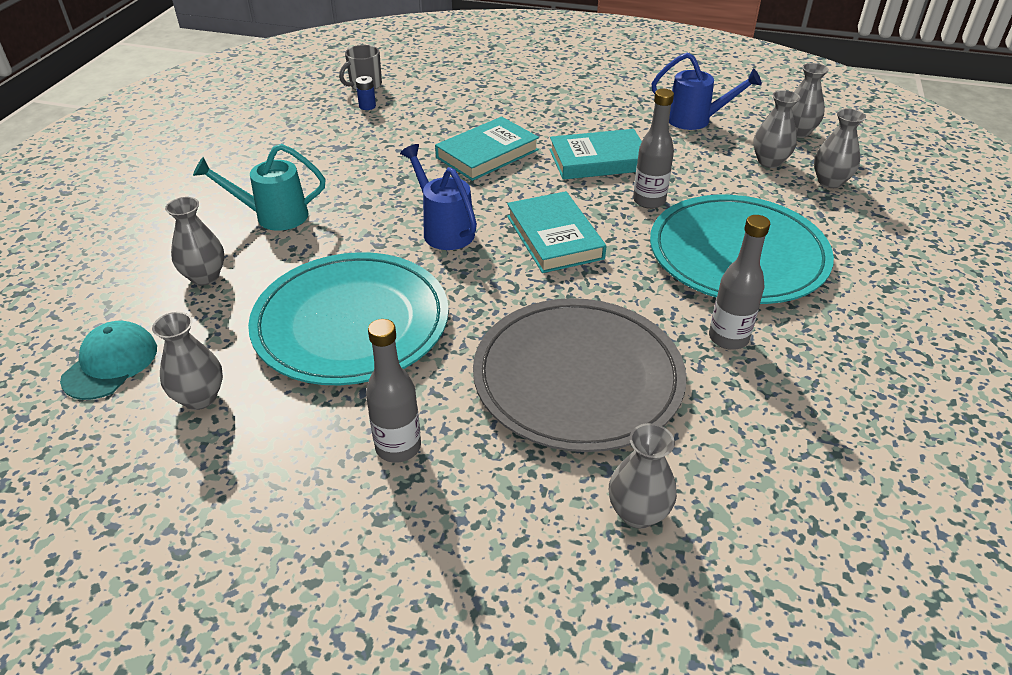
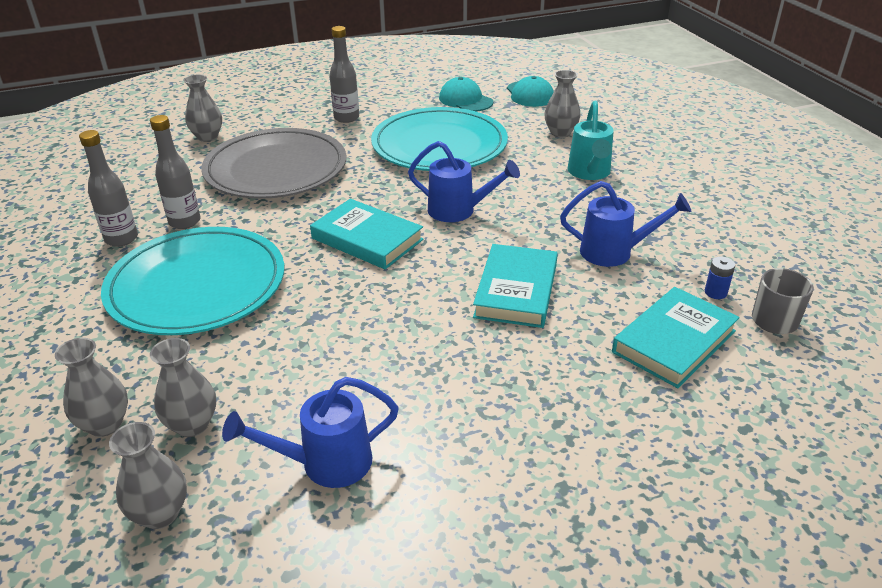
camera: 145 degrees right, 5 degrees down
(200, 398) = (465, 100): grey vase -> turquoise cap
(274, 216) = (589, 173): turquoise watering can -> turquoise watering can turned 135 degrees clockwise
(381, 149) = (614, 252): none -> blue watering can
(598, 160) = (398, 333): turquoise book -> turquoise book (674, 341)
(649, 201) = (309, 306): grey bottle -> grey bottle (121, 239)

